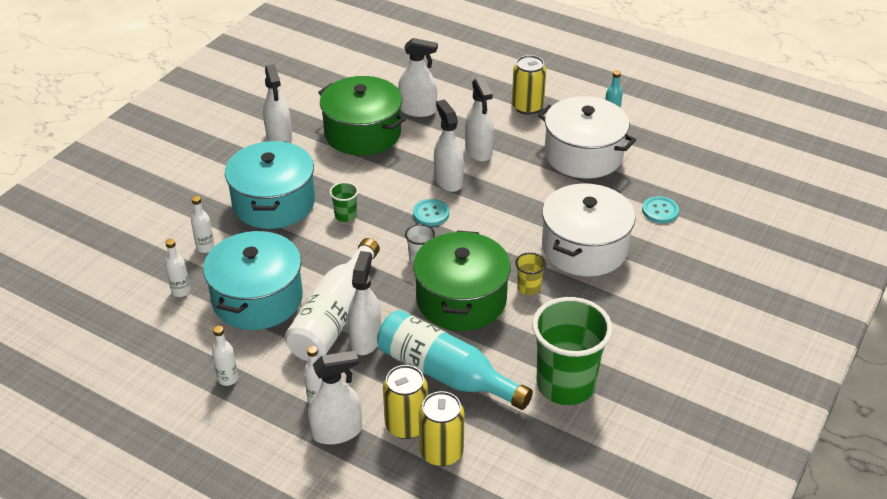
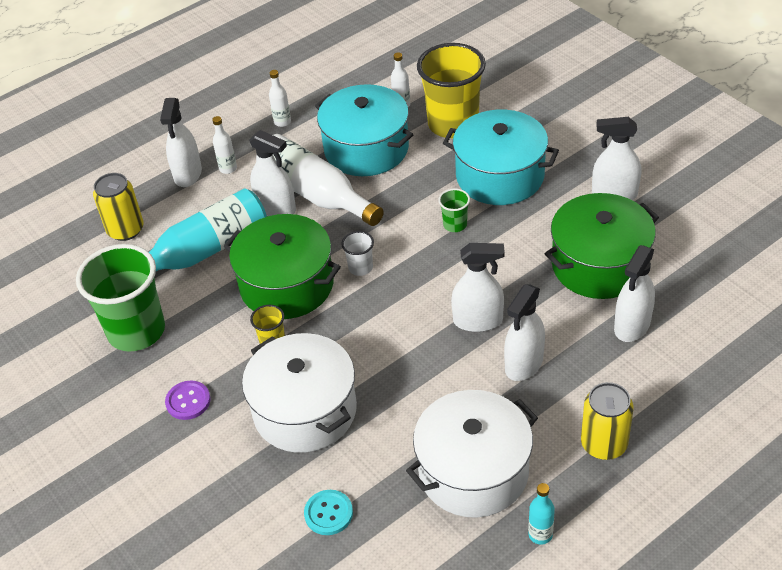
camera: 115 degrees right, 5 degrees up
(205, 247) = (453, 124): white bottle -> yellow cup
(406, 425) = (166, 215): yellow can -> none
(431, 214) = (427, 292): turquoise button -> none
(478, 151) = (524, 364): white spray bottle -> white spray bottle turned 60 degrees counterclockwise
(617, 319) = (188, 401): none -> purple button

